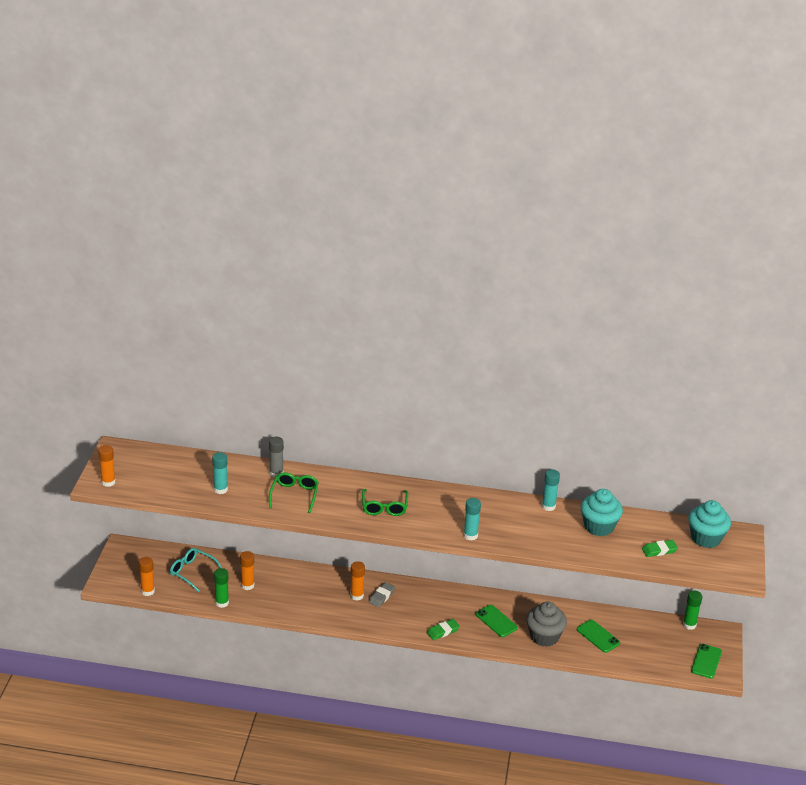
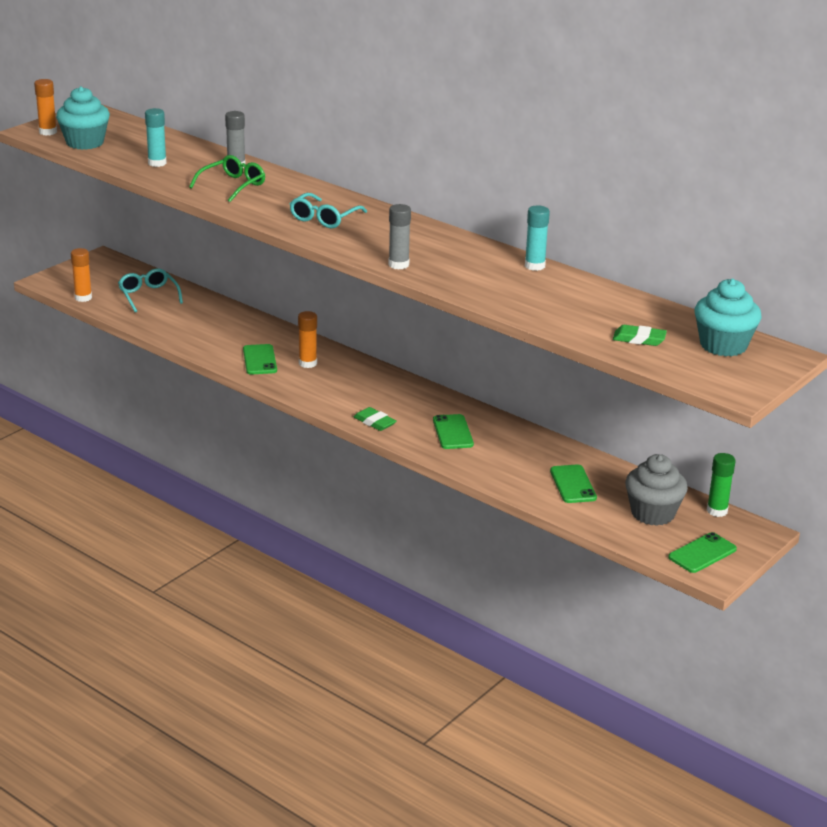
camera: 30 degrees right, 5 degrees down
(222, 603) = (149, 328): green glue stick -> none
(247, 585) = (194, 322): orange glue stick -> none
(323, 604) = (259, 360): none -> green phone
(381, 596) = (336, 372): grey eraser -> none
(384, 507) = (324, 218): green glasses -> turquoise glasses
(443, 631) = (374, 422): green eraser -> green eraser turned 45 degrees clockwise
(470, 535) = (398, 265): turquoise glue stick -> grey glue stick
(544, 636) = (499, 464): grey cupcake -> grey cupcake (653, 513)
(599, 526) = (580, 298): turquoise cupcake -> turquoise cupcake (85, 143)

